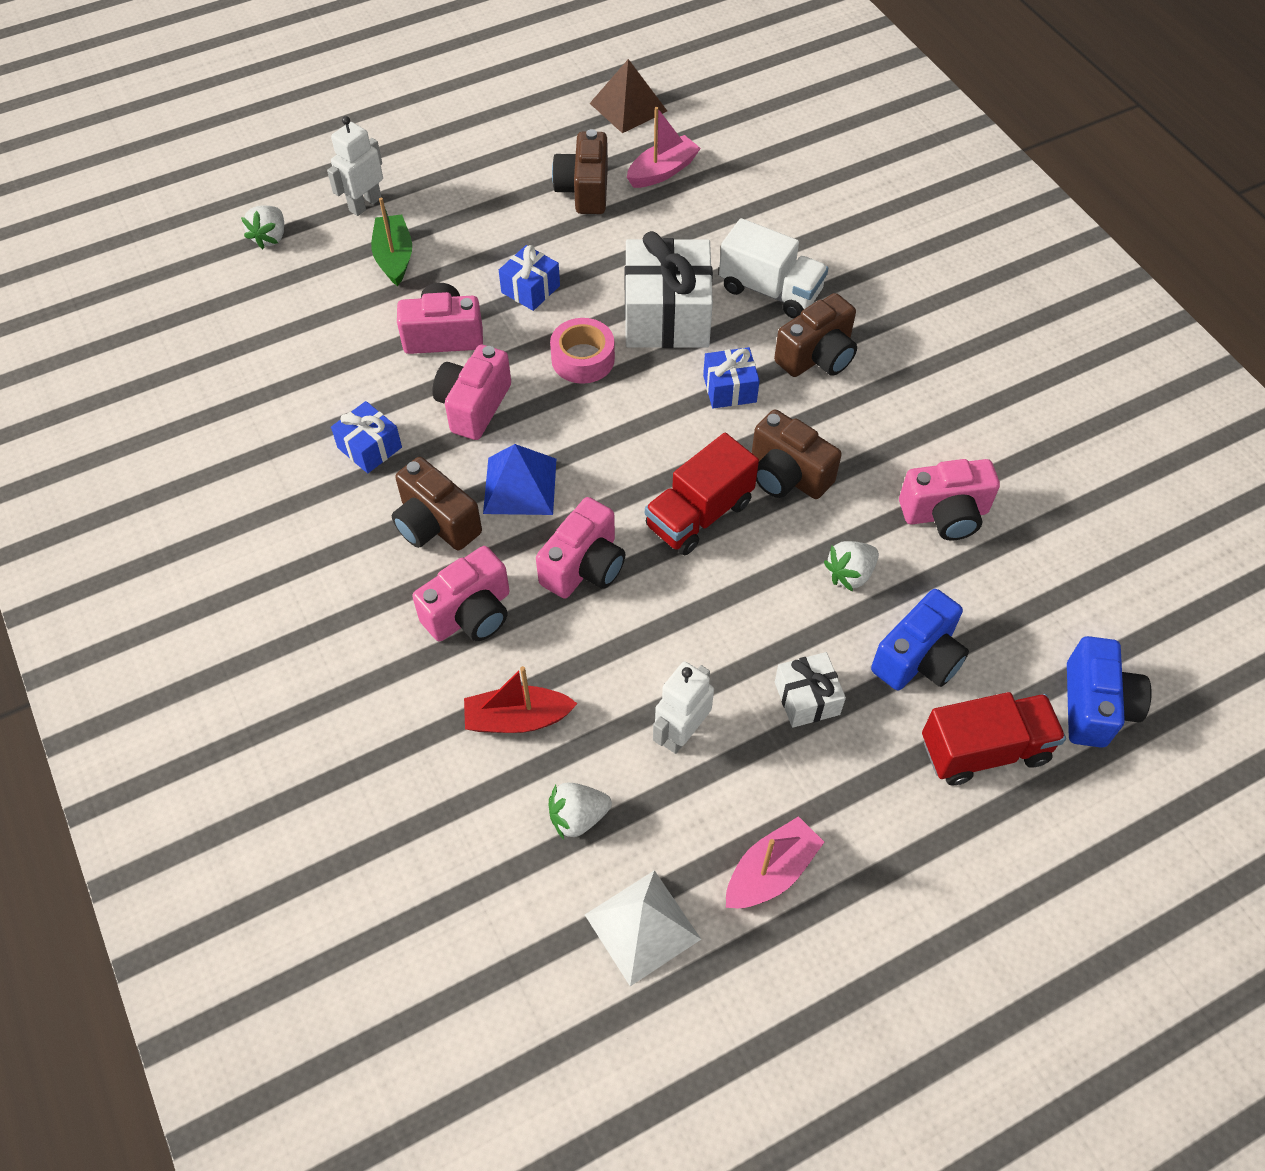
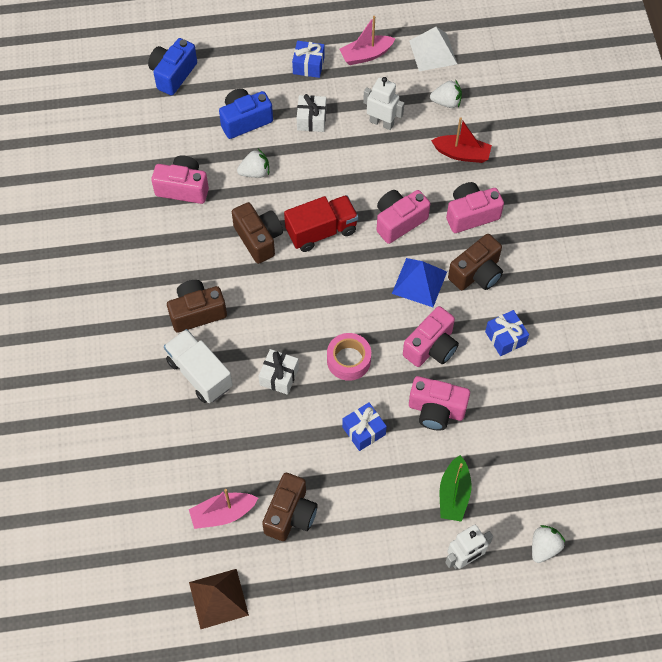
camera: 160 degrees left, 5 degrees up
(436, 524) = (476, 273): brown camera -> brown camera turned 75 degrees clockwise
(667, 316) = (279, 376): white gift -> white gift, size x0.51
(681, 733) = (381, 123): white robot -> white robot turned 120 degrees counterclockwise
(729, 389) = (264, 307): blue gift -> blue gift (308, 65)
(984, 750) = (239, 72): red truck -> none

